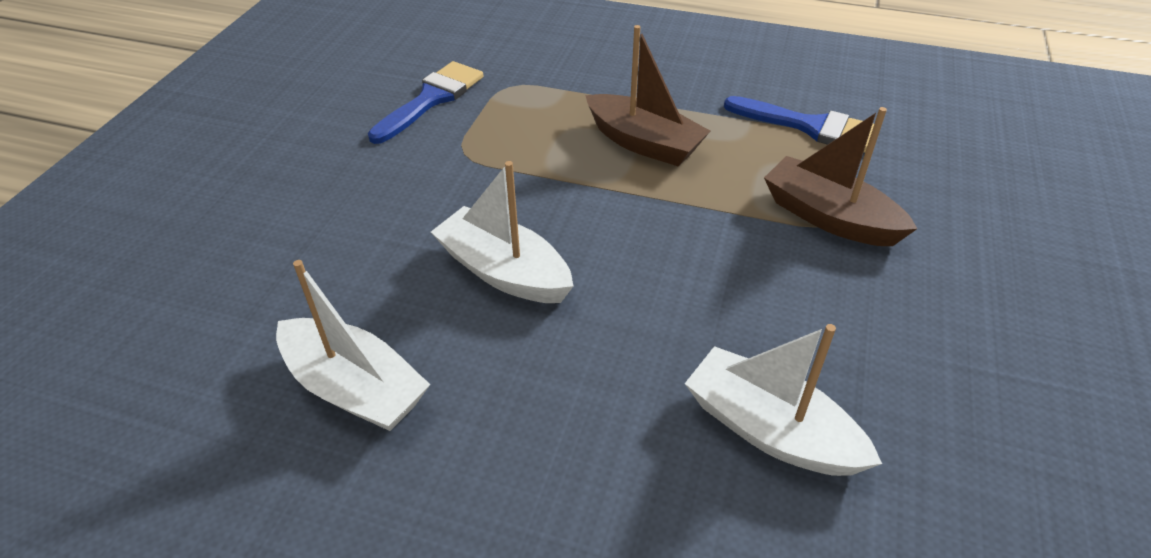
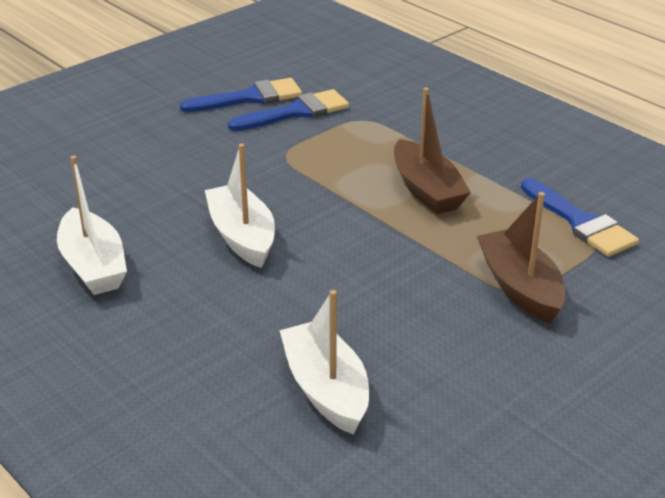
camera: 30 degrees right, 10 degrees down
(365, 98) = (250, 98): none -> blue brush

